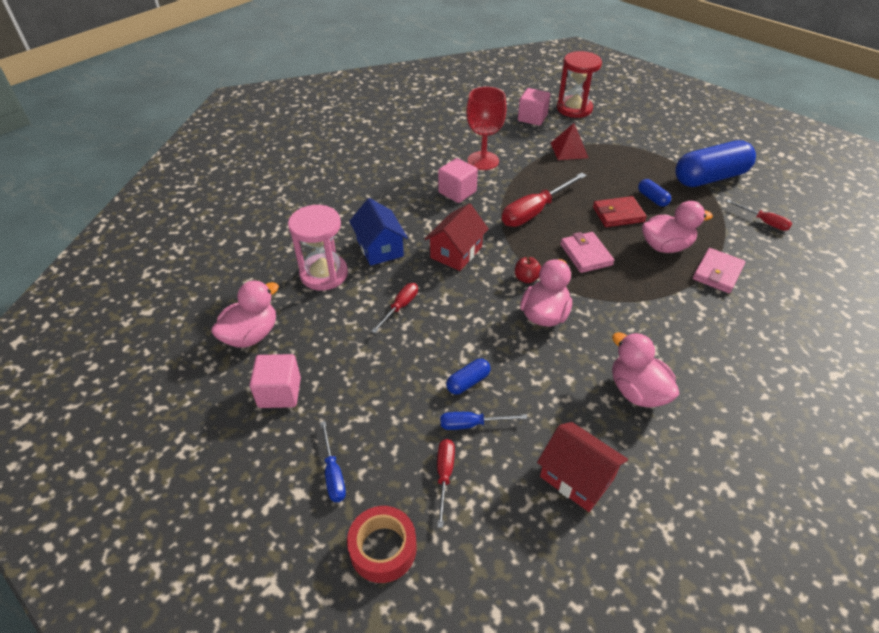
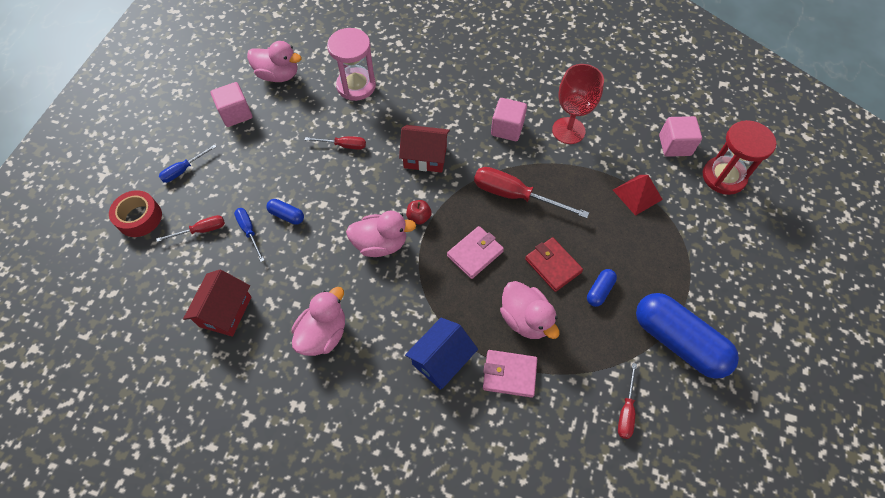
camera: 65 degrees right, 15 degrees up
(380, 248) = (403, 106): blue house -> blue house (441, 360)

